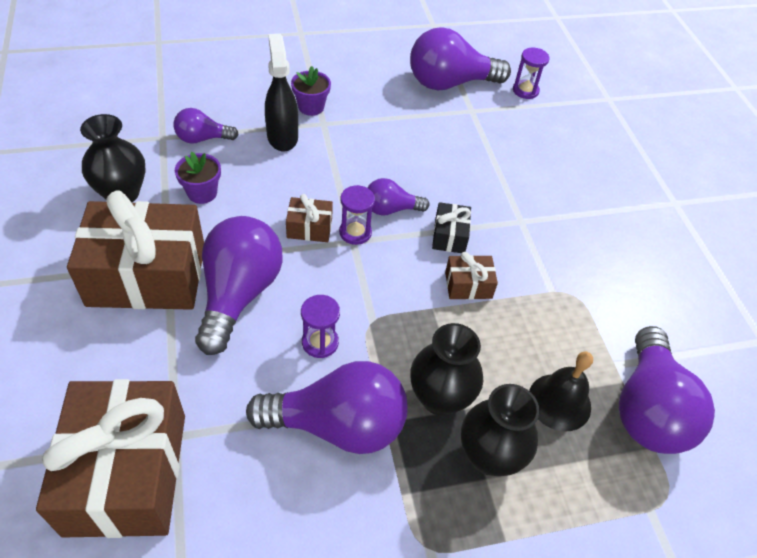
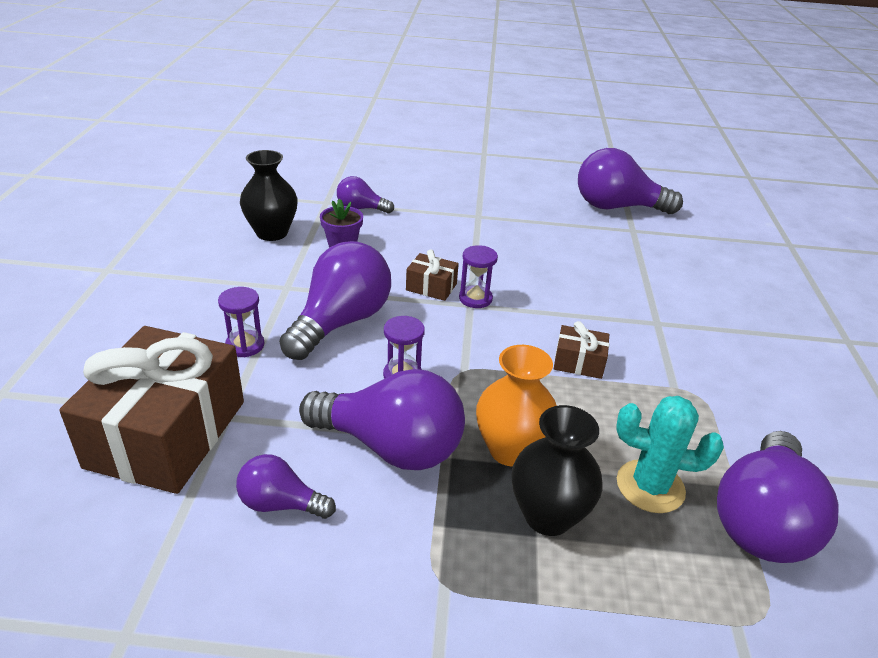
camera: 20 degrees right, 15 degrees down
(147, 275) = (263, 292): brown gift -> none
(282, 137) = (435, 219): black spray bottle -> none
(311, 107) = (471, 203): purple flower pot -> none
(391, 209) = (519, 288): purple light bulb -> purple light bulb (280, 504)
(440, 398) = (510, 450): black vase -> orange vase
(449, 236) = (573, 319): black gift -> none
(525, 91) = (696, 224): purple hourglass -> purple hourglass (245, 345)
(559, 402) = (650, 486): black bell -> turquoise cactus

